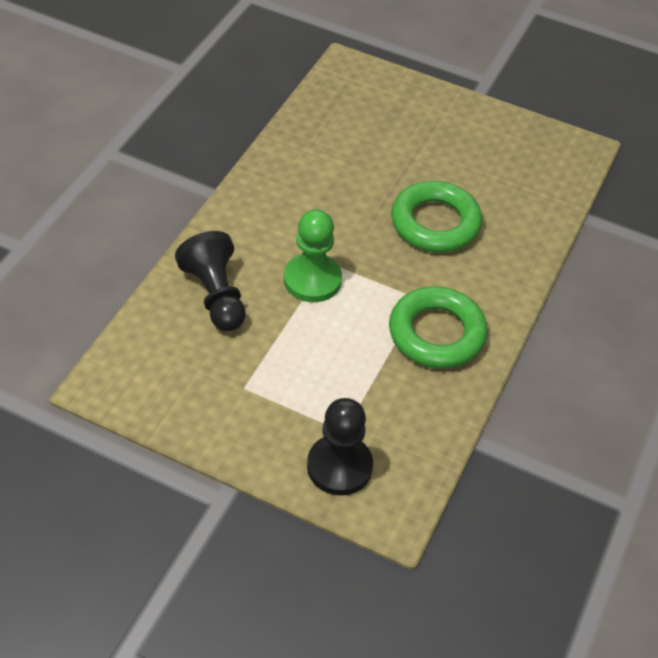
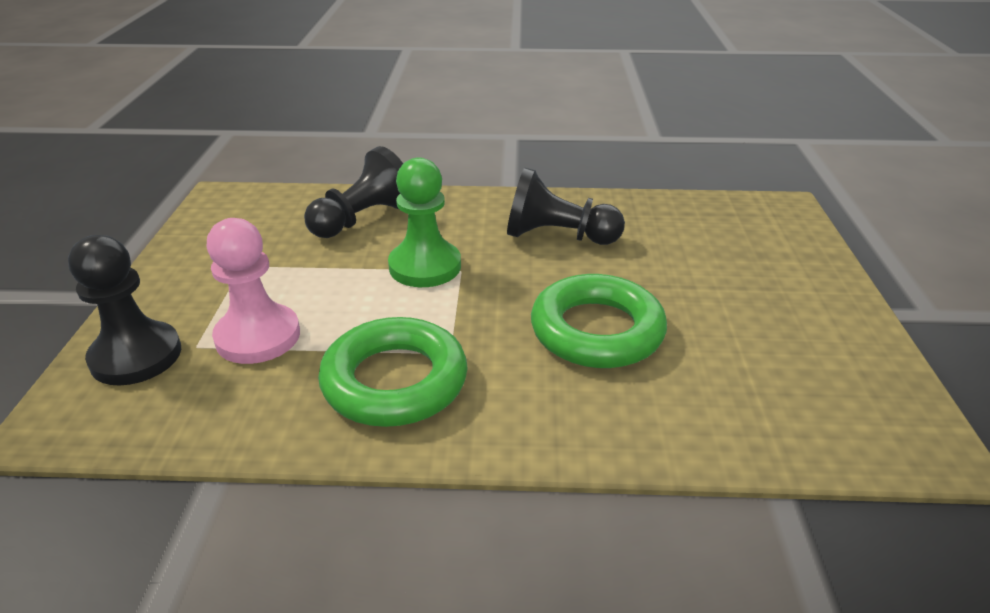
camera: 70 degrees right, 15 degrees down
(314, 194) = (557, 236): none -> black pawn
(351, 393) = (258, 336): none -> pink pawn

